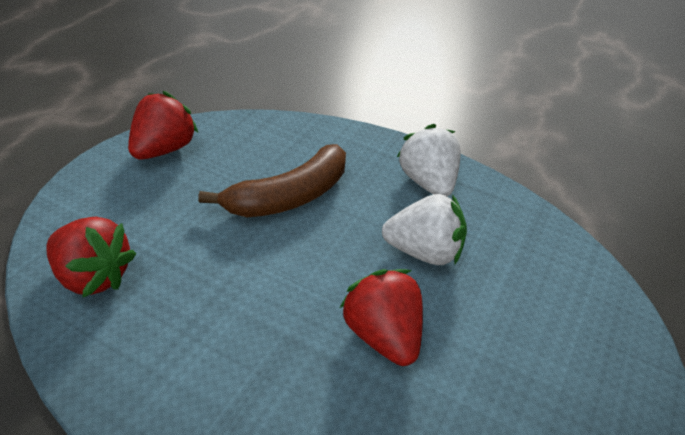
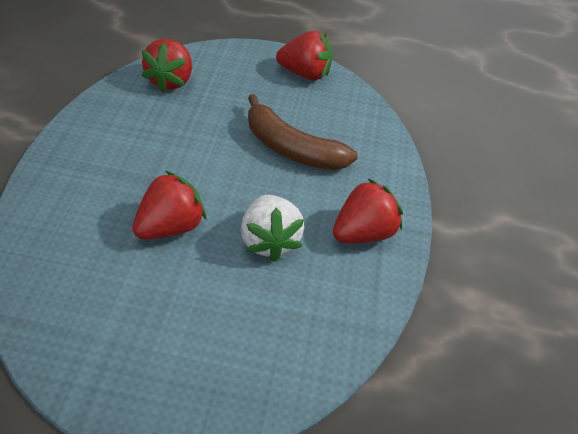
camera: 70 degrees right, 5 degrees up
(427, 182) = (363, 233): white strawberry -> red strawberry

